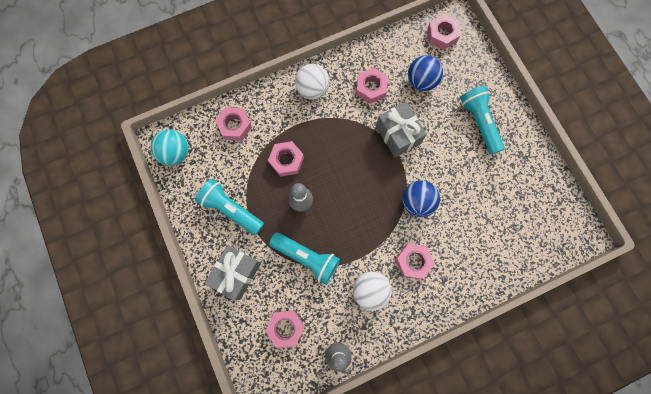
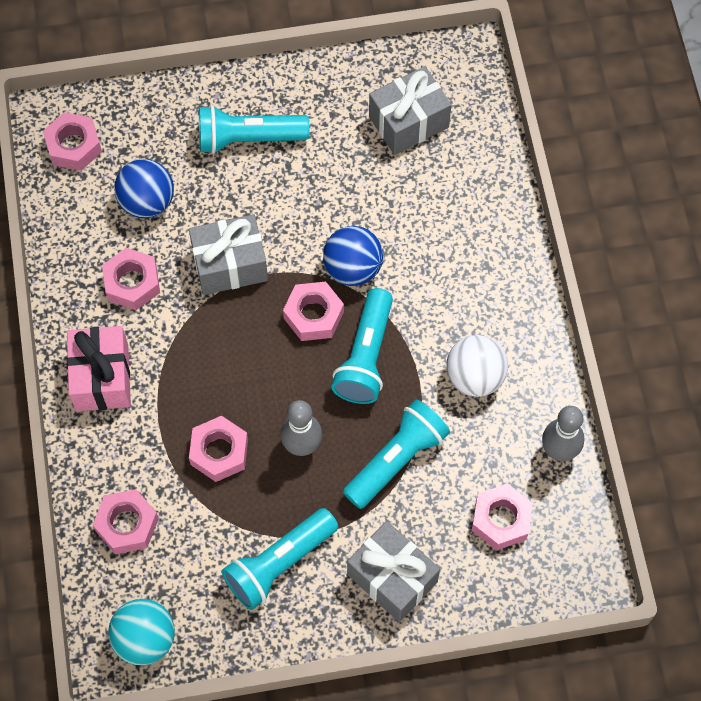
camera: 75 degrees left, 10 degrees down
(312, 89) = (102, 377): white ball -> pink gift
(364, 224) = (365, 357): none -> turquoise flashlight
(413, 261) = (446, 301): pink nut -> pink nut (313, 315)
(523, 210) = (409, 122): none -> grey gift

